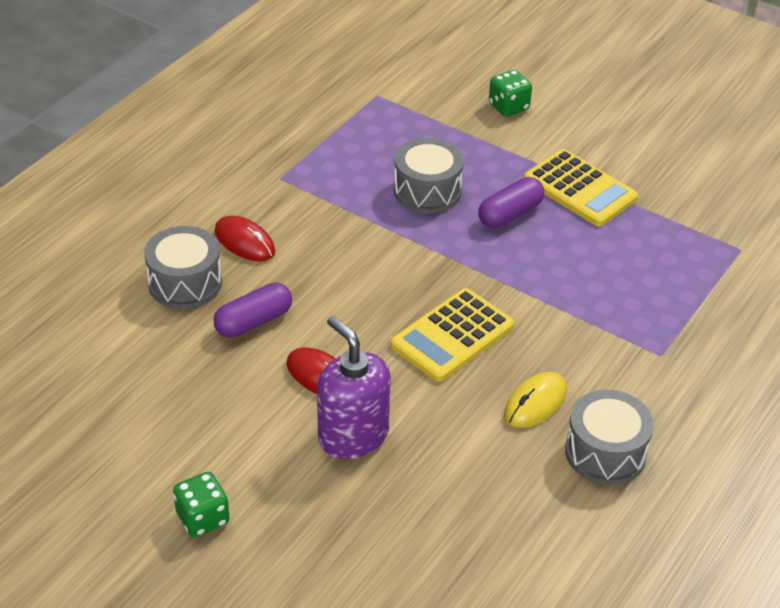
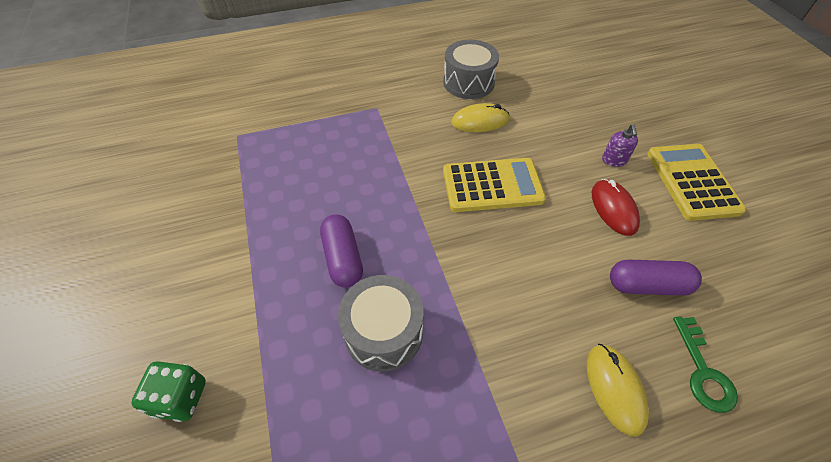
camera: 140 degrees left, 10 degrees up
(185, 283) = (703, 371): grey drum -> green key
(203, 518) = (745, 163): green dice -> none
(244, 242) = (615, 389): red mouse -> yellow mouse
(353, 435) = (614, 160): purple soap dispenser -> purple soap dispenser, size x0.45
(510, 214) = (343, 258): purple capsule -> purple capsule turned 75 degrees clockwise
(580, 189) = (261, 246): yellow calculator -> yellow calculator (692, 181)

